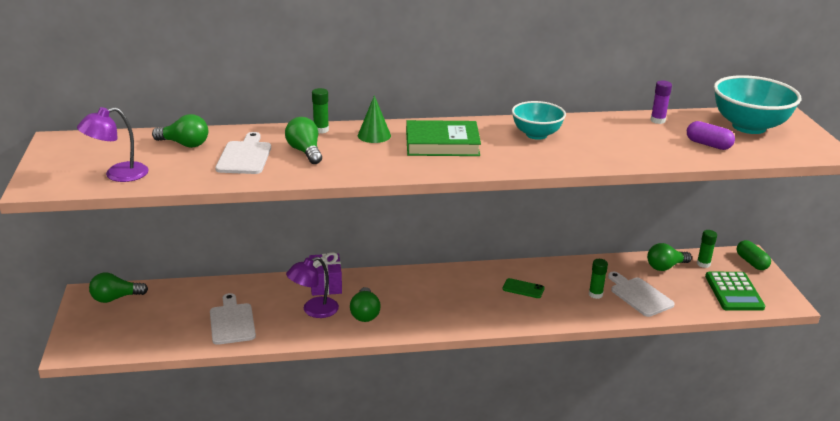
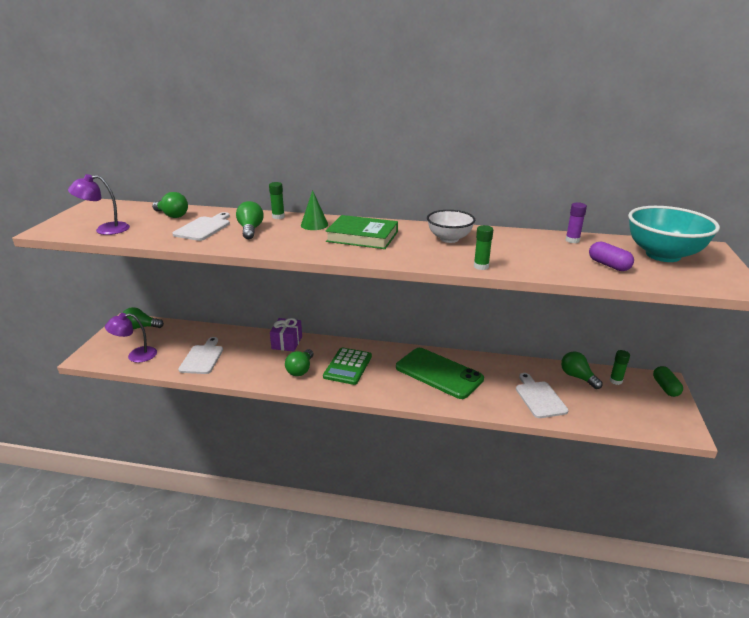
camera: 20 degrees right, 0 degrees up
(314, 310) = (265, 360): purple lamp -> purple lamp (136, 355)
(523, 289) = (439, 373): green phone -> green phone, size x2.45
(536, 134) = (449, 239): turquoise bowl -> white bowl
(595, 294) = (499, 389): green glue stick -> green glue stick (481, 266)
(665, 267) = (577, 377): green light bulb -> green light bulb turned 60 degrees clockwise
(734, 292) = (634, 411): green calculator -> green calculator (347, 366)

